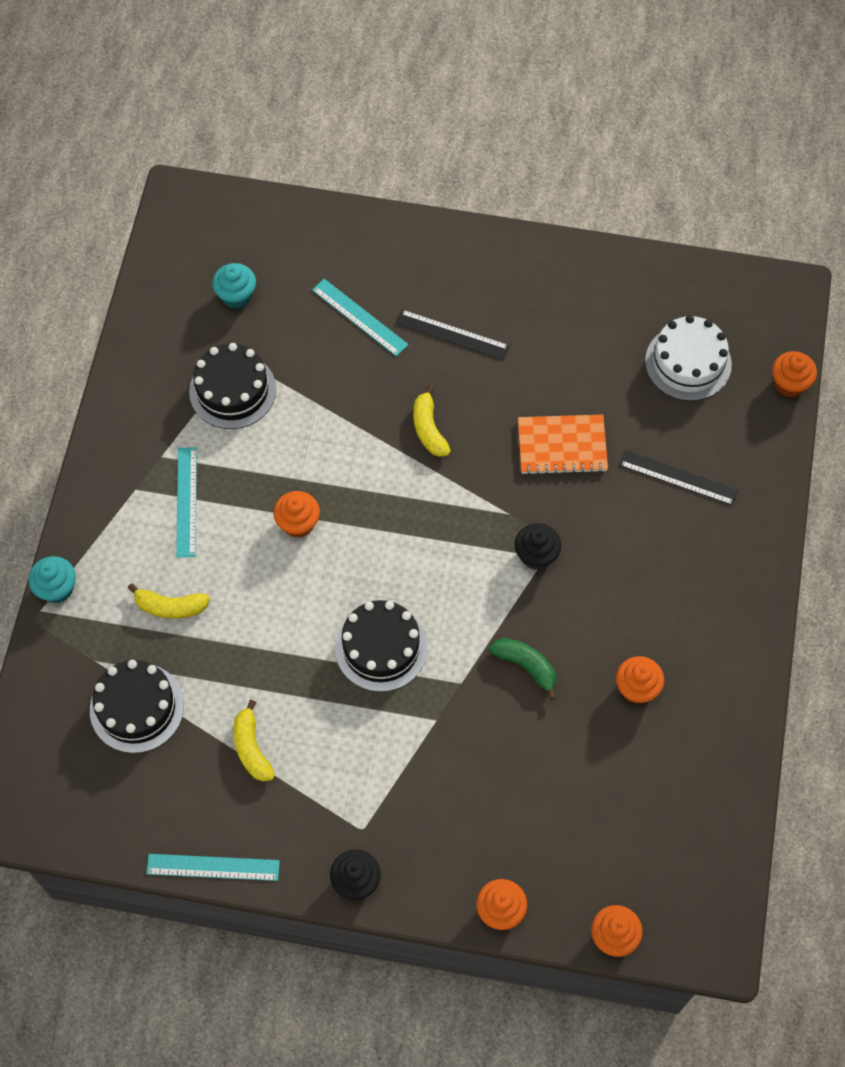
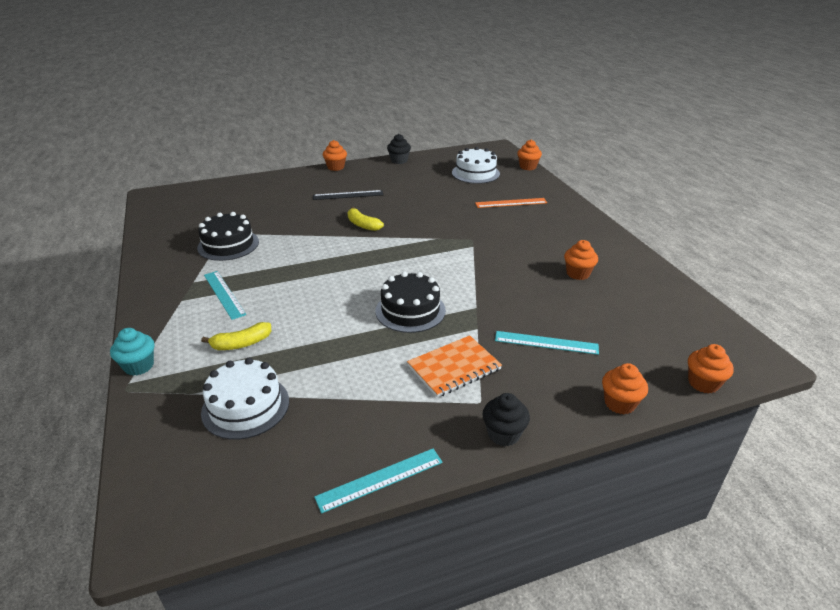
camera: 30 degrees left, 30 degrees down
(137, 707) = (245, 406): black cake -> white cake
(236, 296) = (209, 214): turquoise cupcake -> none
(252, 748) = (358, 392): yellow banana -> none
(298, 523) = (310, 279): orange cupcake -> orange cupcake (336, 167)
(359, 317) = (290, 203): turquoise ruler -> turquoise ruler (546, 343)
(526, 666) = (507, 287): green banana -> none
(536, 555) = (467, 247): black cupcake -> black cupcake (399, 161)
(562, 446) = (441, 210): orange notebook -> orange notebook (454, 368)
(678, 477) = (511, 203): black ruler -> orange ruler

